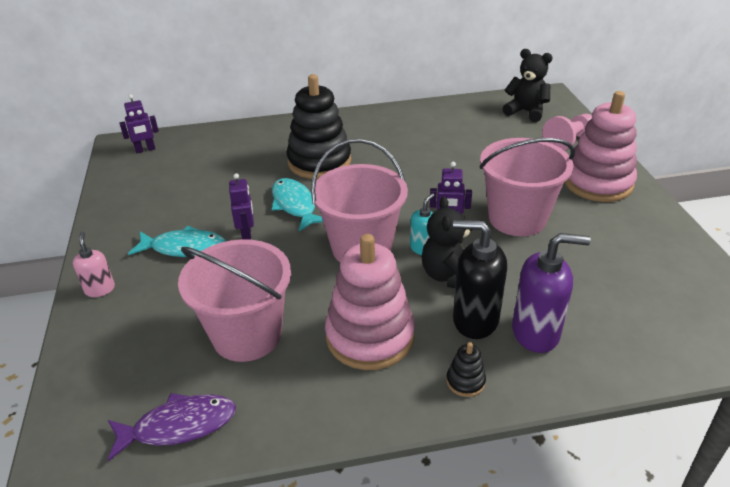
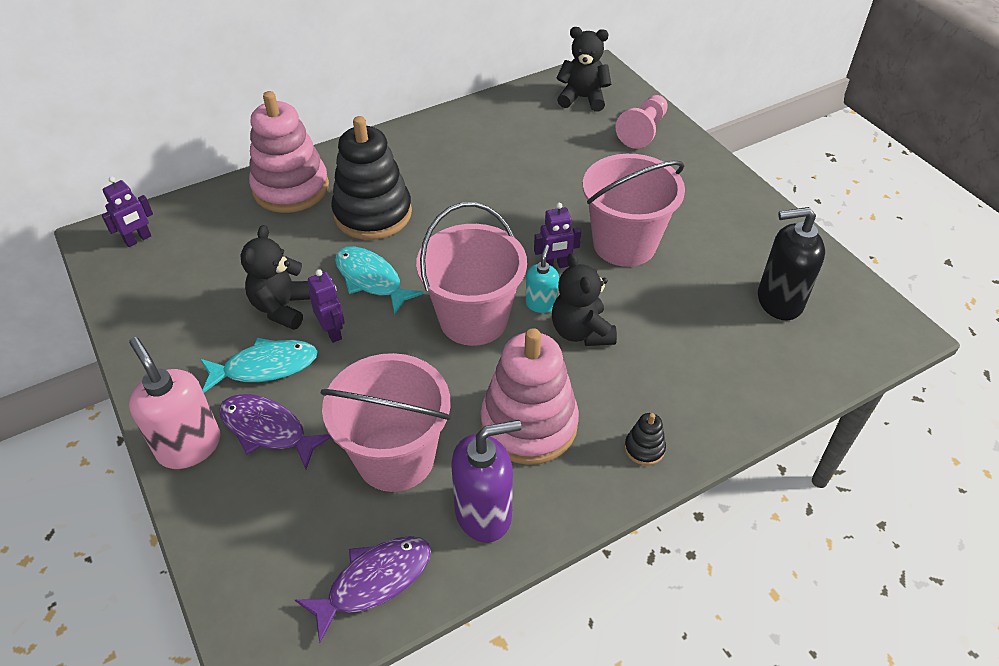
camera: 20 degrees left, 10 degrees up
(100, 289) = (189, 446): pink soap dispenser -> pink soap dispenser, size x1.79
(162, 292) = (268, 430): none -> purple fish
(219, 211) = (282, 307): none -> black teddy bear
(475, 320) = (627, 377): black soap dispenser -> black soap dispenser (779, 301)
(536, 333) = (691, 376): purple soap dispenser -> purple soap dispenser (484, 514)
(597, 183) = (690, 181): pink stacking toy -> pink stacking toy (291, 188)

